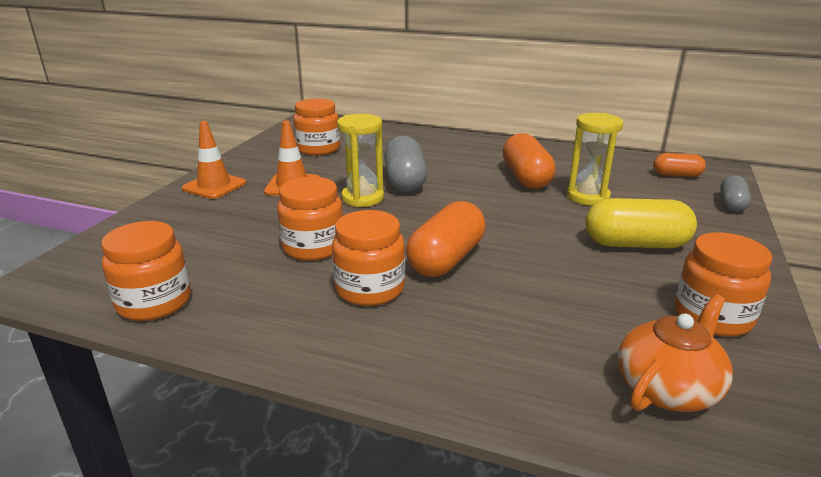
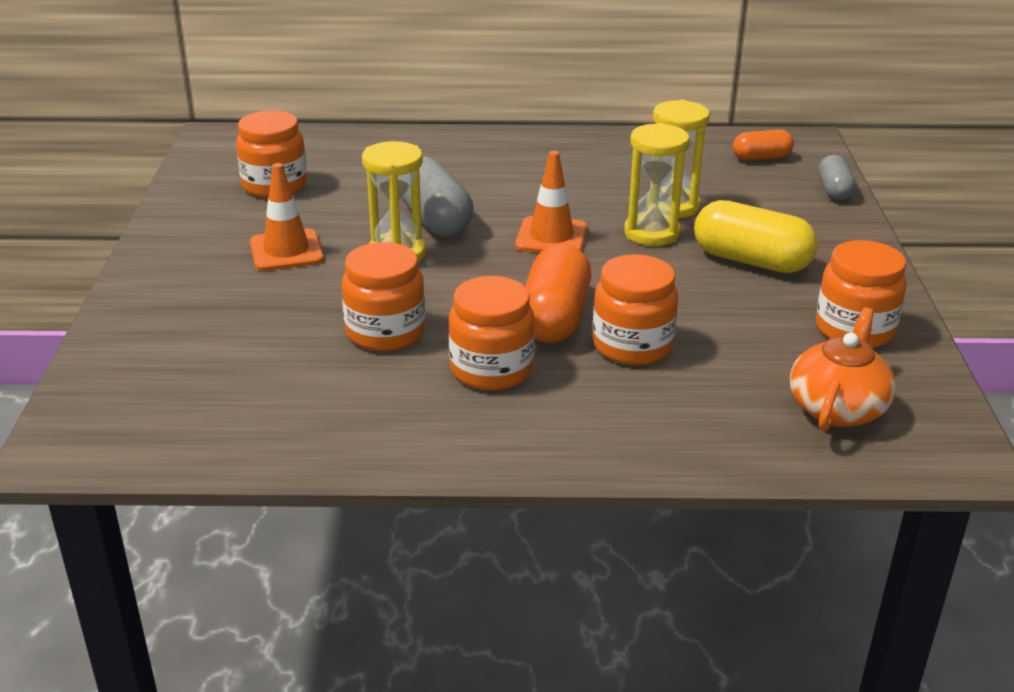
camera: 20 degrees left, 5 degrees up
(154, 302) = (248, 436): orange jar -> orange jar (632, 345)
(214, 186) = (173, 269): orange traffic cone -> orange traffic cone (551, 237)
(526, 178) = (586, 190): orange capsule -> none
(561, 212) = (651, 233): none -> yellow hourglass
(635, 244) = (751, 261): yellow capsule -> yellow capsule turned 45 degrees clockwise

